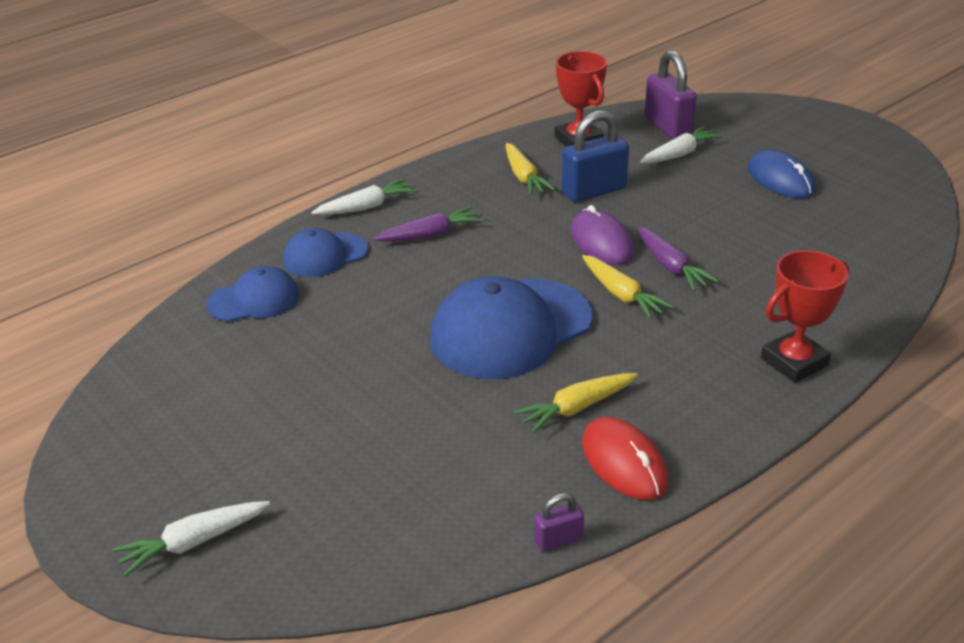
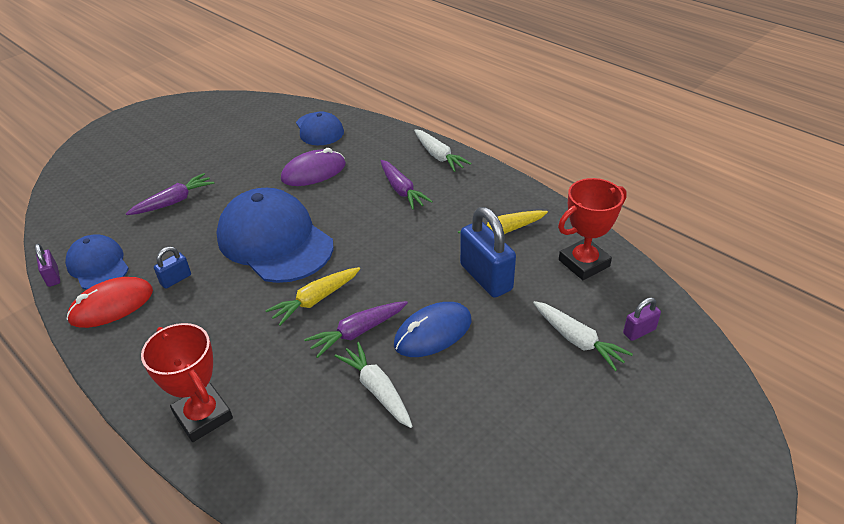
camera: 85 degrees right, 5 degrees up
(193, 543) = (108, 147): white carrot -> white carrot (377, 390)
(325, 255) = (372, 148): blue cap -> blue cap (98, 265)
(396, 432) = (174, 201): none -> purple carrot
(576, 408) = (176, 279): yellow carrot -> blue padlock
(601, 242) = (397, 285): purple mouse -> purple mouse (313, 172)
(668, 127) = (639, 331): purple padlock -> purple padlock, size x0.50
(780, 179) = (542, 432): blue mouse -> blue mouse (433, 332)

